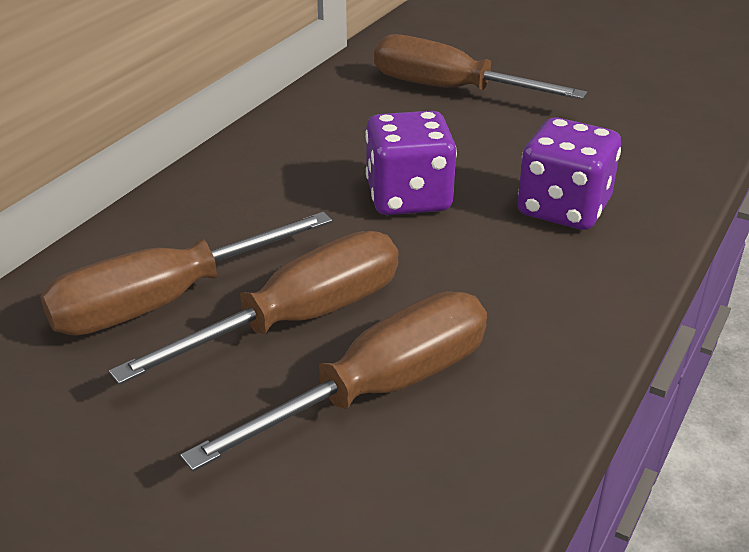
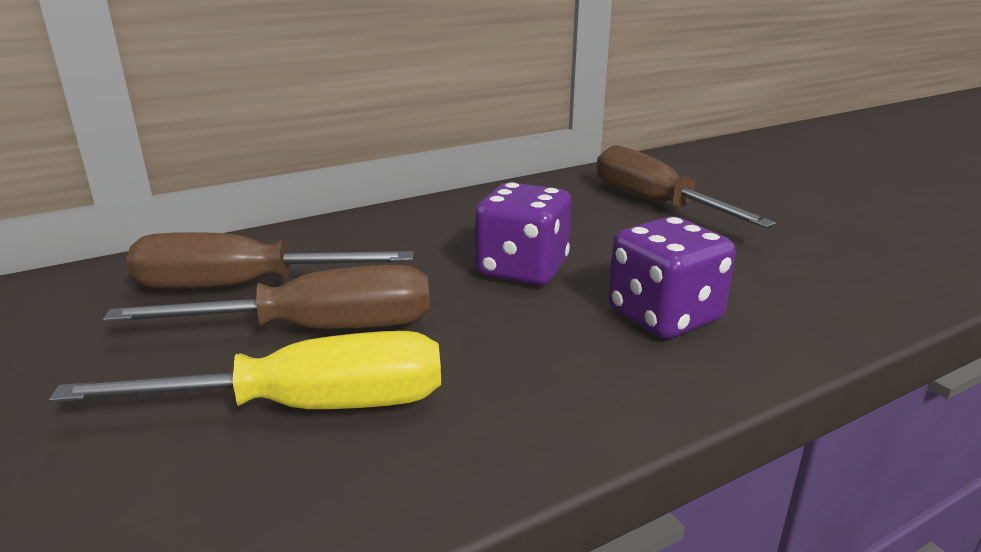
camera: 30 degrees right, 10 degrees down
(382, 388) = (311, 407): brown screwdriver -> yellow screwdriver

